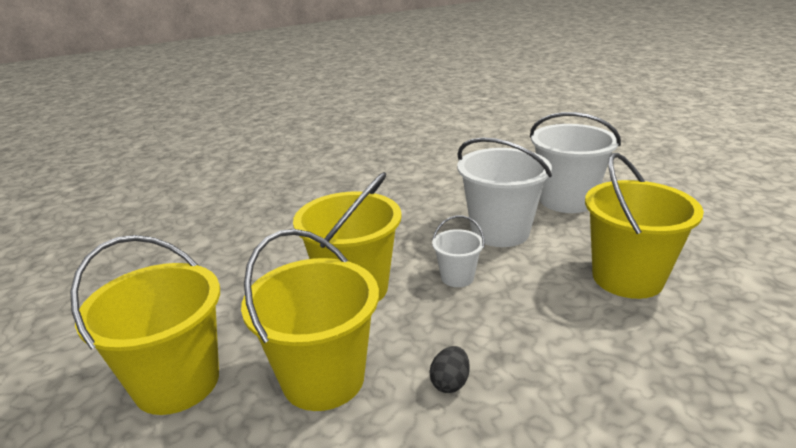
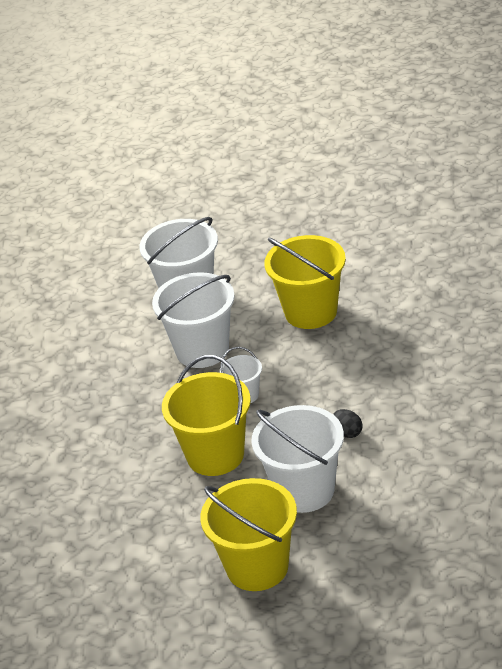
camera: 60 degrees left, 10 degrees up
(323, 378) = (304, 490): yellow bucket -> white bucket

